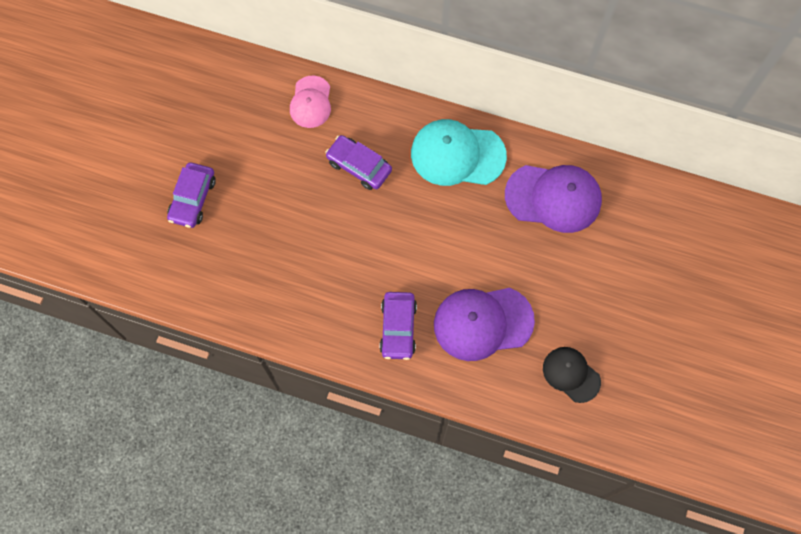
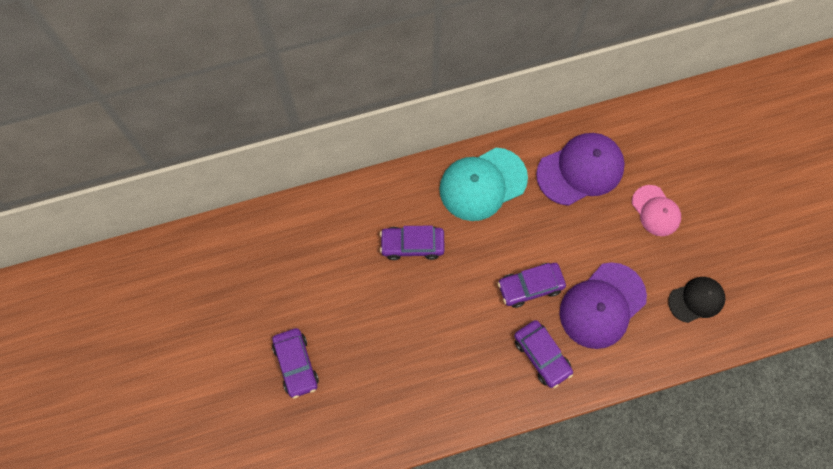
camera: 35 degrees left, 0 degrees up
(311, 102) = (334, 218): pink cap -> pink cap (656, 211)
(432, 265) = (530, 286): none -> purple car
(571, 374) = (696, 300): black cap -> black cap turned 150 degrees clockwise

